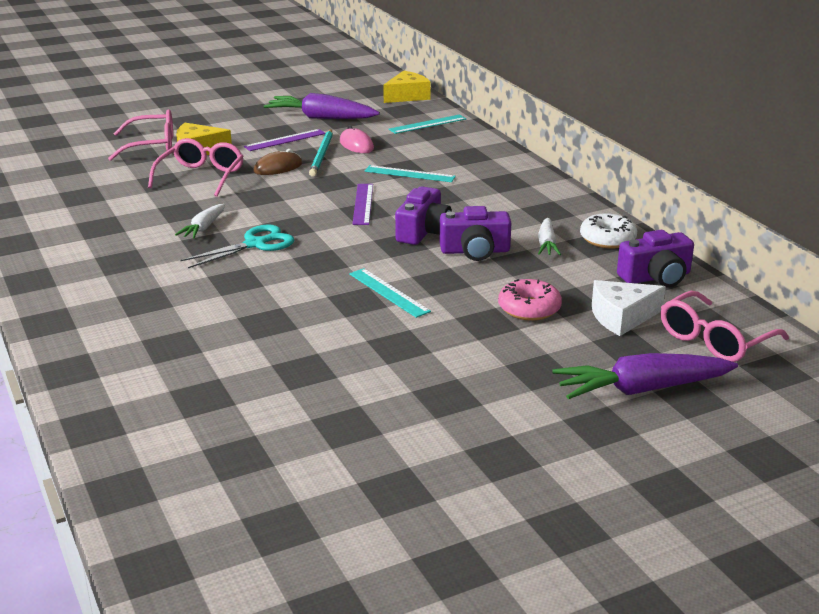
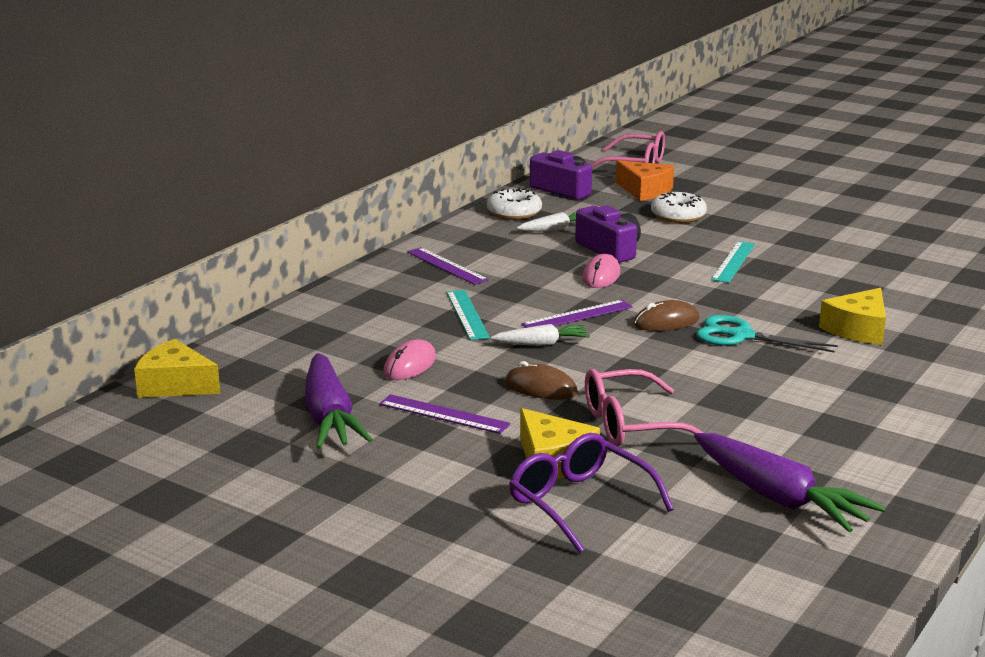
camera: 120 degrees left, 5 degrees down
(152, 146) = (580, 503): pink glasses -> purple glasses
(201, 290) = (858, 329): none -> yellow cheese
(203, 228) = (750, 372): white carrot -> white carrot (542, 344)
(313, 228) = (666, 322): none -> brown mouse
(322, 155) = (468, 375): turquoise pencil -> none
(423, 231) = (601, 276): purple camera -> pink mouse
(427, 124) = (287, 344): turquoise ruler -> none
(506, 187) = (447, 266): none -> purple ruler
(529, 308) = (678, 216): pink donut -> white donut
(621, 317) = (644, 190): white cheese -> orange cheese
(641, 389) = (731, 174): purple carrot -> purple carrot (778, 498)

